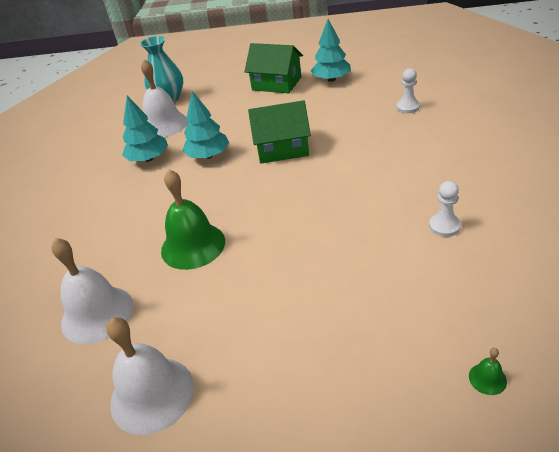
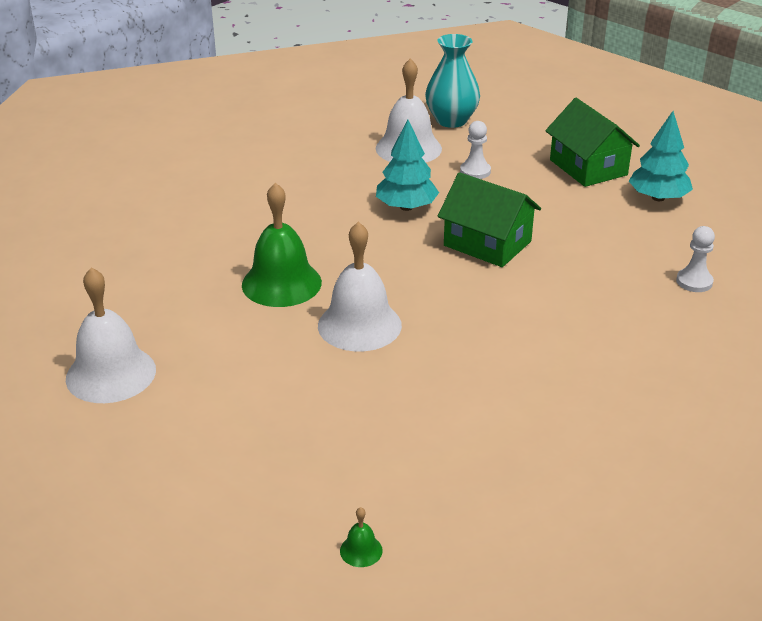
camera: 35 degrees right, 5 degrees down
(97, 314) = (144, 289): white bell -> white bell (359, 325)
(148, 159) = (349, 176): turquoise tree -> none
(444, 226) = (527, 419): white pawn -> white pawn (475, 171)

